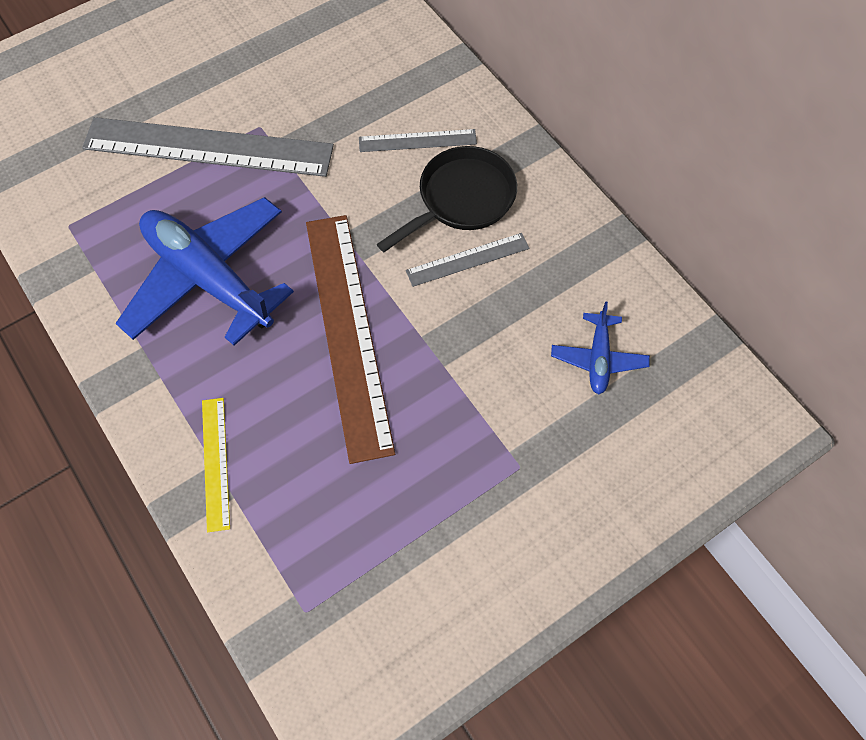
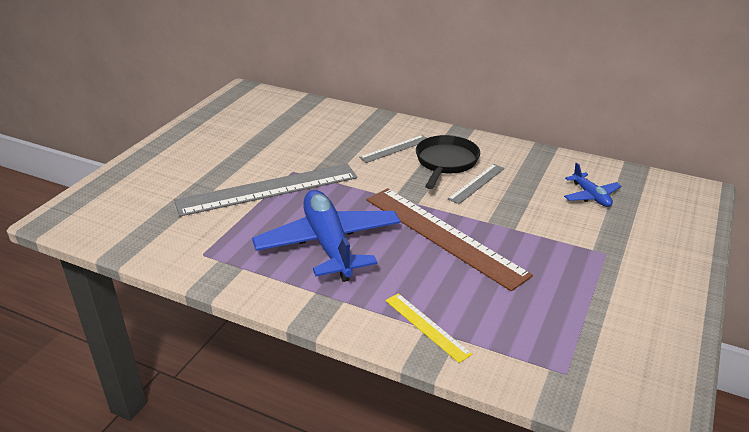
camera: 30 degrees left, 30 degrees down
(208, 278) = (328, 244): blue plane -> blue plane turned 60 degrees clockwise

